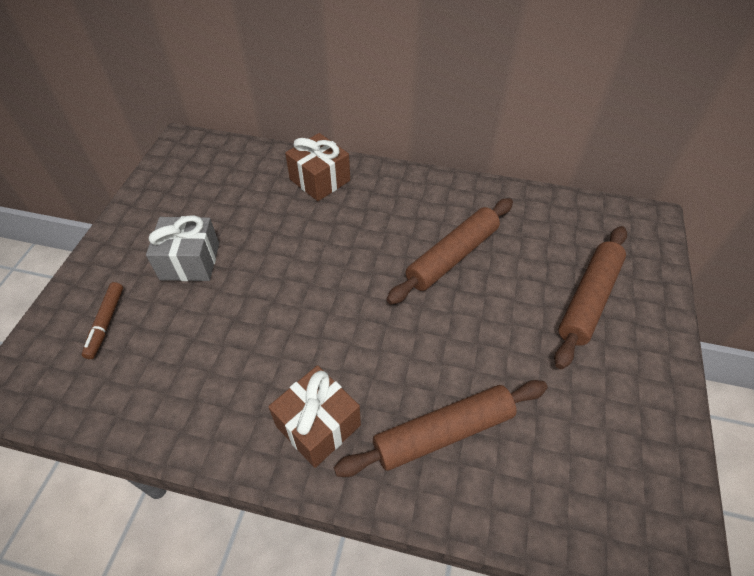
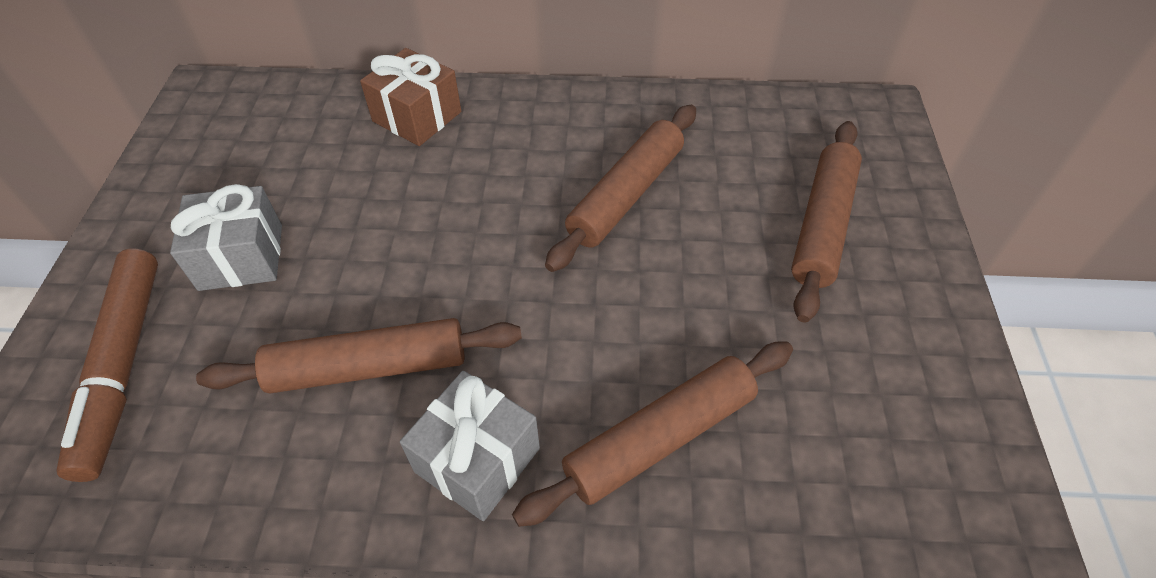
camera: 10 degrees left, 0 degrees up
(106, 323) = (122, 366): brown marker -> brown marker, size x1.90
(258, 349) = (368, 367): none -> brown rolling pin
(318, 425) = (477, 460): brown gift -> grey gift

